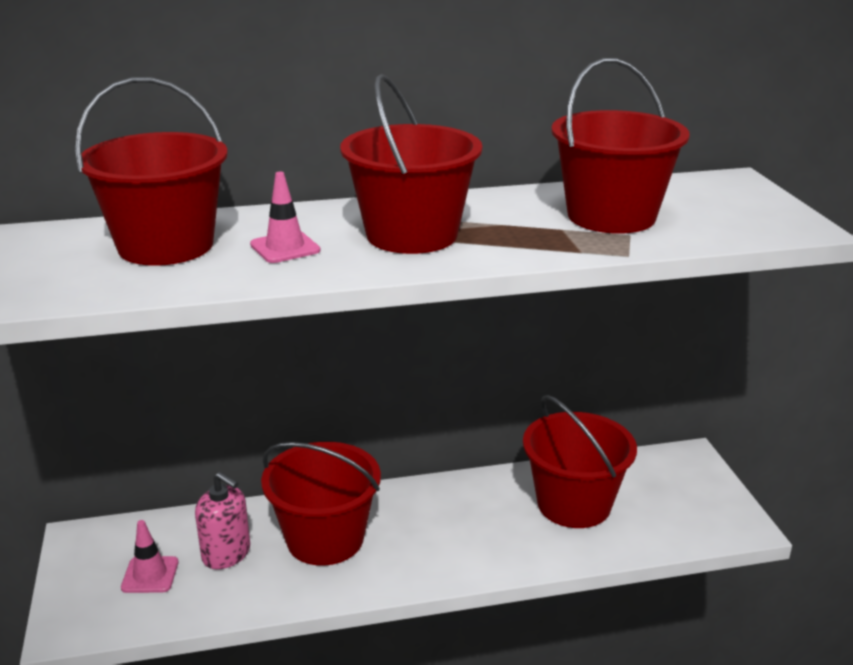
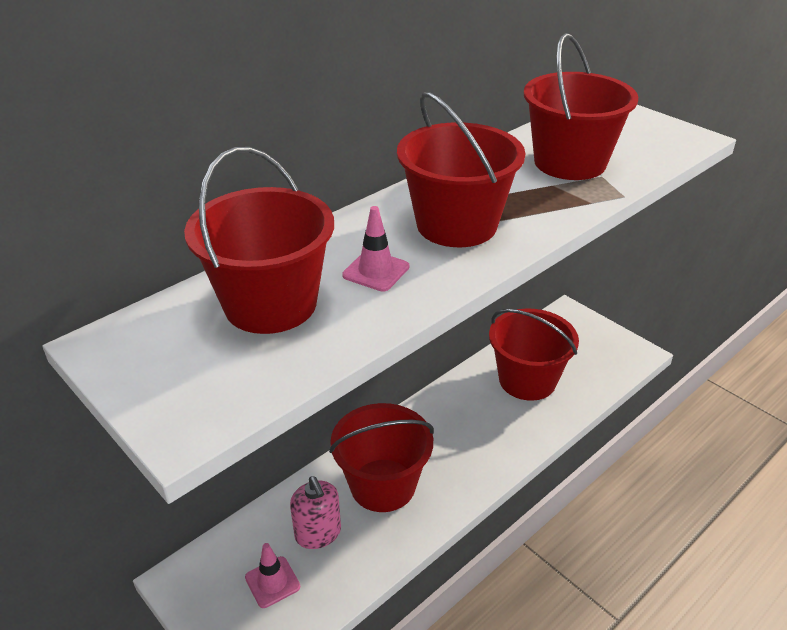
camera: 30 degrees left, 10 degrees up
(226, 553) = (318, 533): pink soap dispenser -> pink soap dispenser turned 60 degrees clockwise

